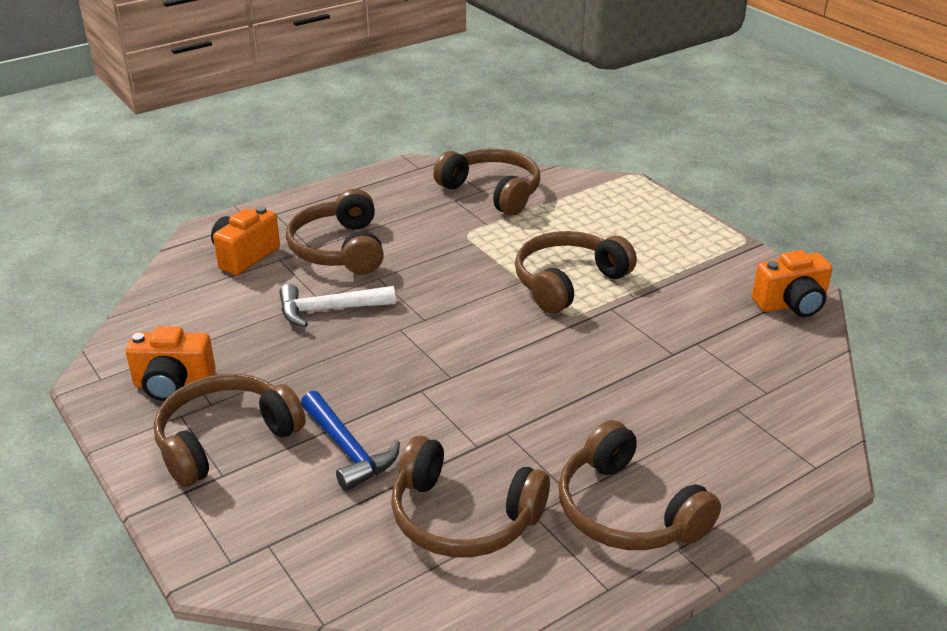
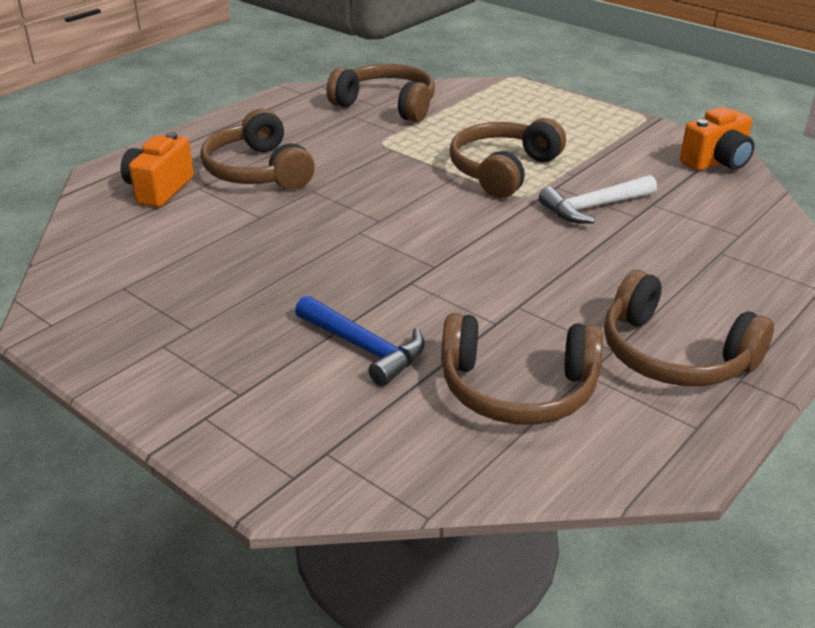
camera: 15 degrees left, 0 degrees up
(173, 384) = (139, 317): orange camera -> none
(225, 439) = (224, 360): brown headphones -> none
(328, 310) = (275, 225): white hammer -> white hammer (593, 207)

